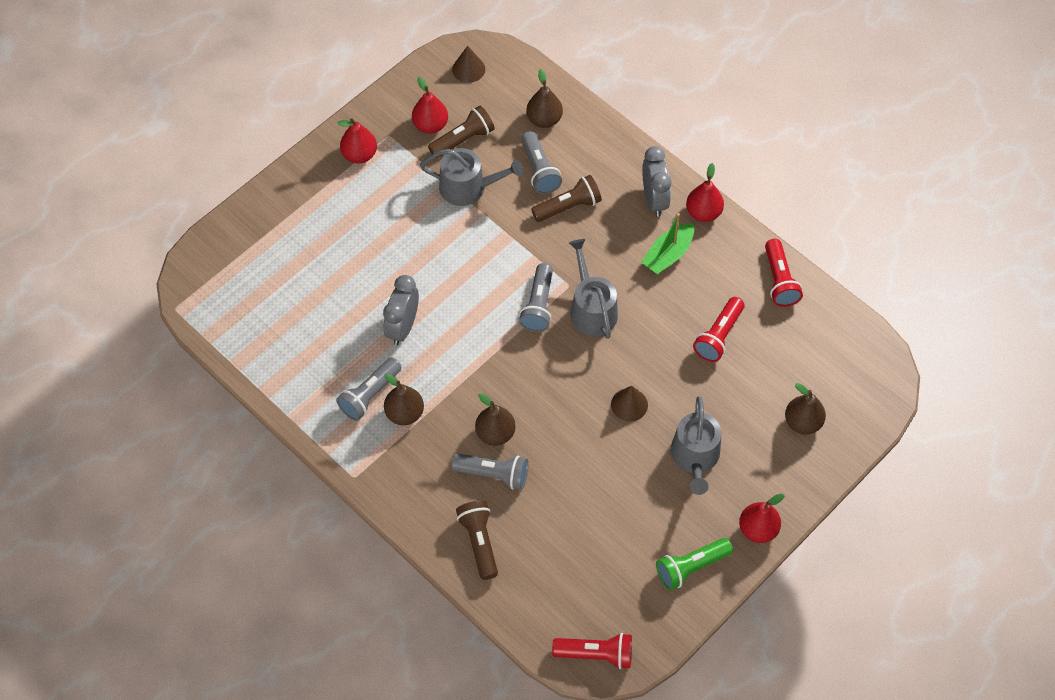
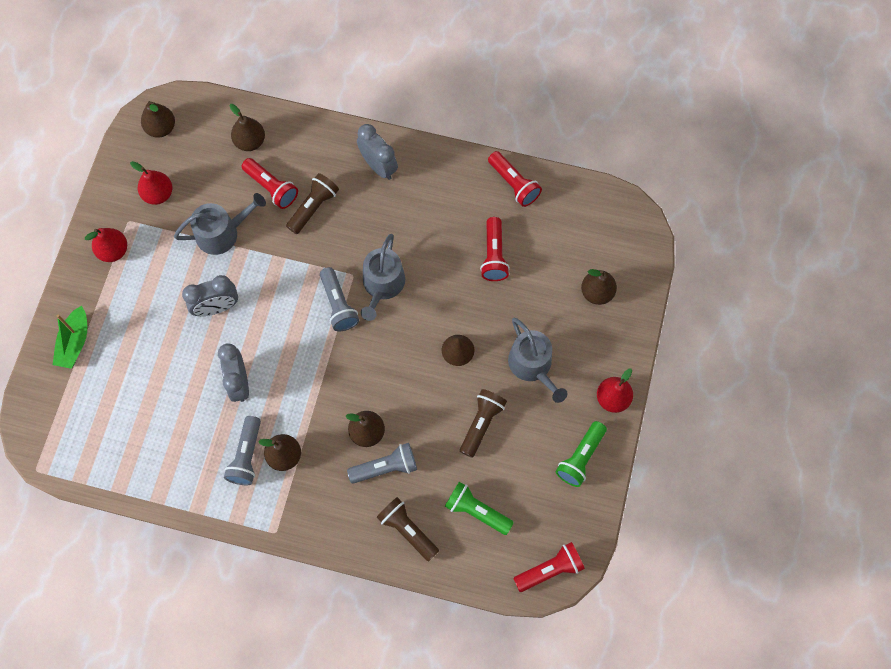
camera: 30 degrees left, 10 degrees up
(423, 250) = (216, 307): none -> grey clock
(463, 140) = (193, 193): brown flashlight -> brown flashlight (481, 424)
(468, 69) = (161, 128): brown cone -> brown pear
(539, 170) = (271, 188): grey flashlight -> red flashlight
(557, 561) = (476, 511): none -> green flashlight
(591, 309) = (382, 285): grey watering can -> grey watering can turned 120 degrees counterclockwise
(668, 255) = (416, 207): green boat -> green boat (74, 342)
(703, 213) = (423, 157): red pear -> none

